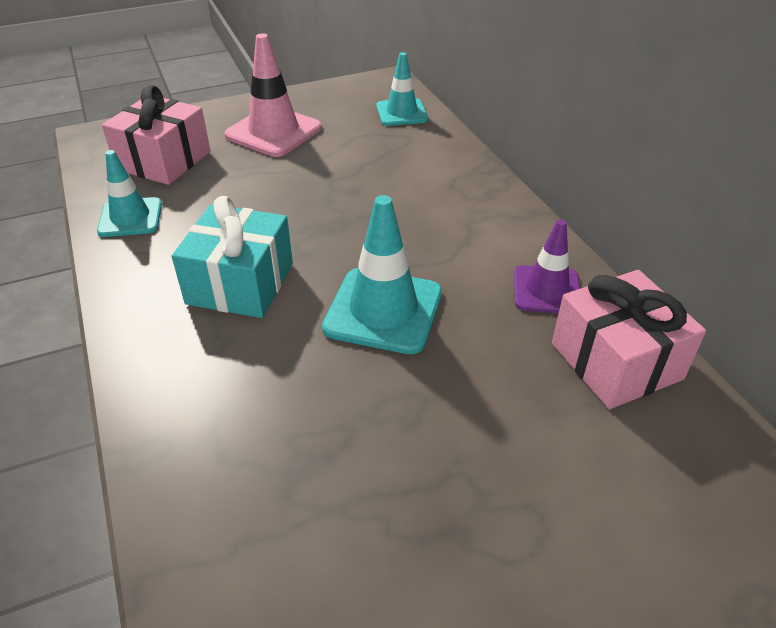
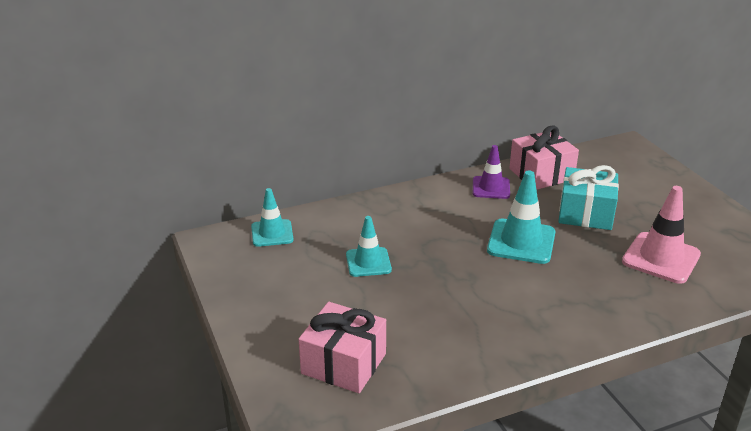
camera: 90 degrees left, 10 degrees down
(130, 217) = (436, 368): turquoise traffic cone -> turquoise traffic cone (368, 262)
(240, 283) = (508, 300): turquoise gift -> turquoise gift (585, 213)
(273, 132) = (296, 301): pink traffic cone -> pink traffic cone (661, 258)

